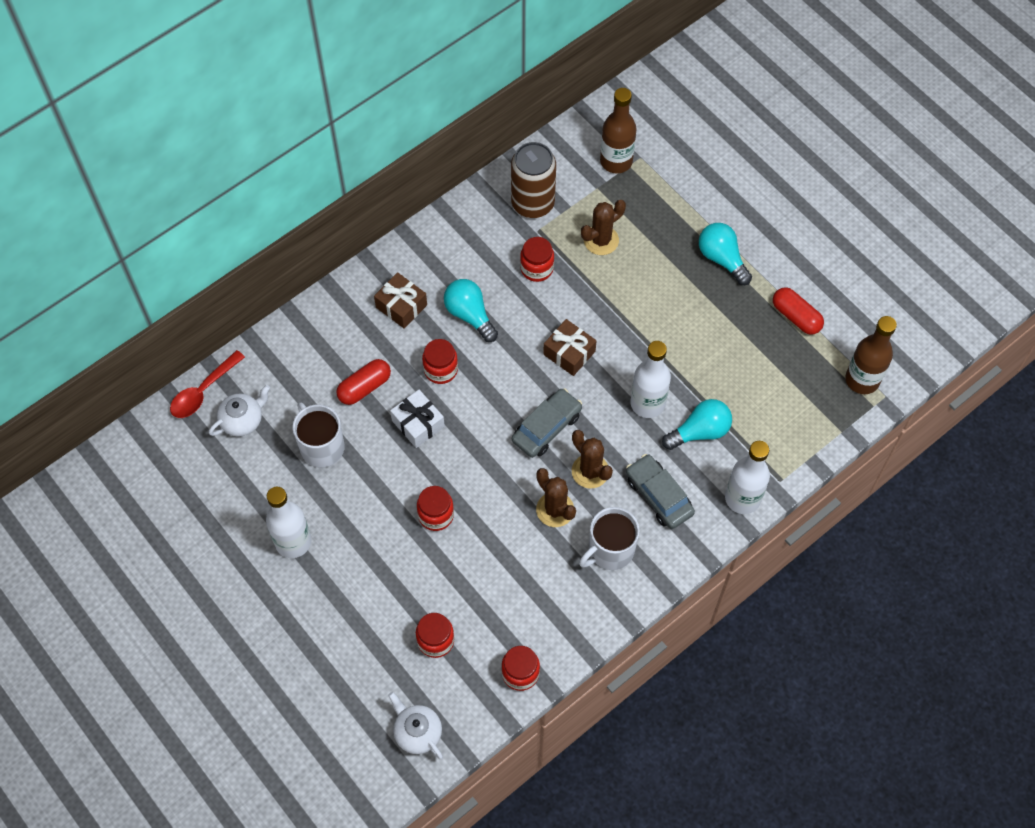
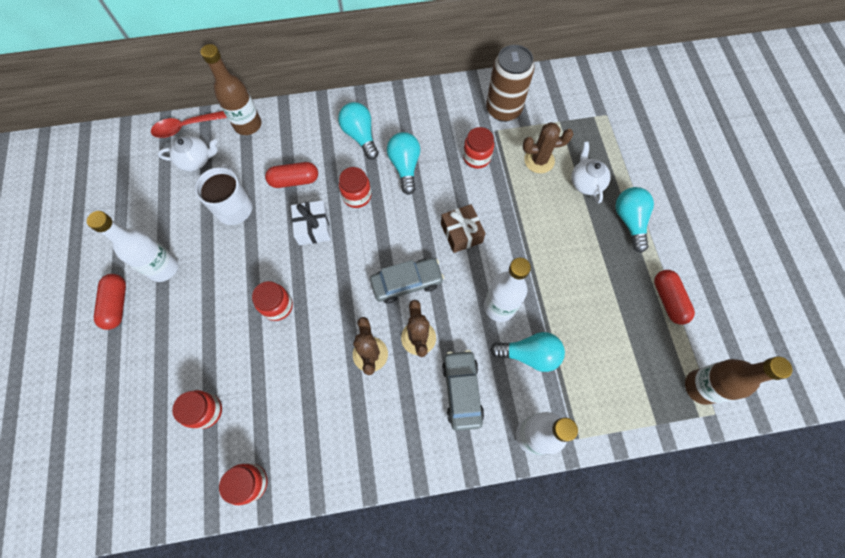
camera: 30 degrees right, 5 degrees up
(273, 600) = (117, 304): none -> red capsule
(401, 306) = (360, 136): brown gift -> turquoise light bulb
(417, 732) = (137, 483): white teapot -> white teapot (586, 182)
(610, 550) = (392, 416): white mug -> none
(616, 161) = (586, 109): brown bottle -> brown bottle (248, 125)

